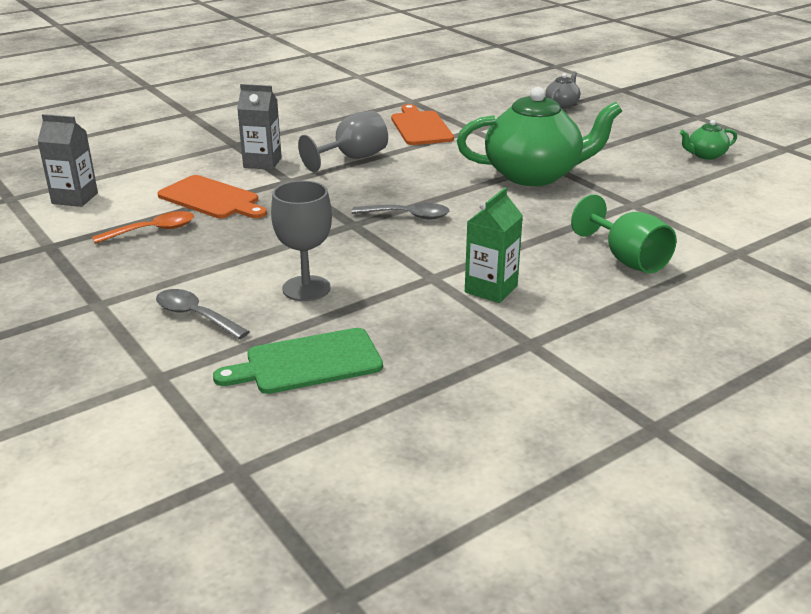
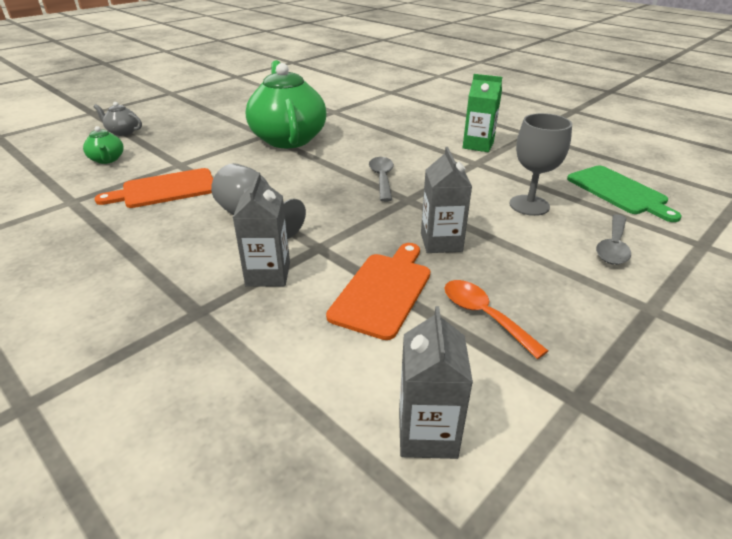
camera: 100 degrees left, 5 degrees up
(263, 229) = (441, 242): none -> grey carton
(627, 259) = (414, 113): green goblet -> none
(705, 155) = (248, 93): green teapot -> green teapot (107, 160)

